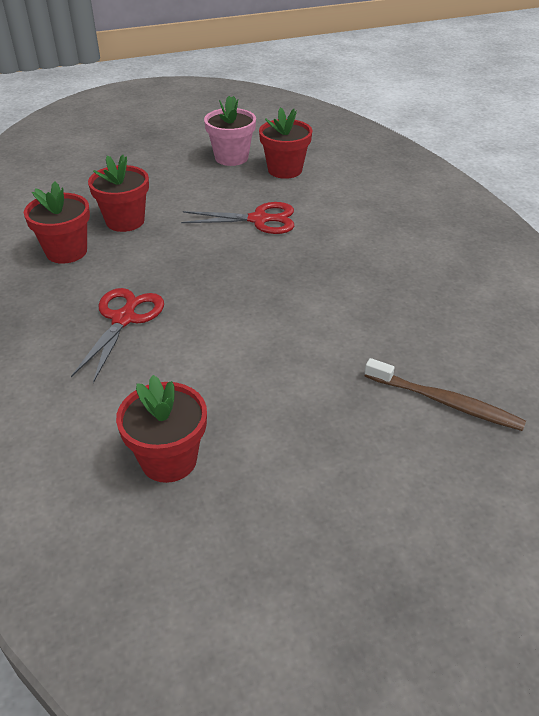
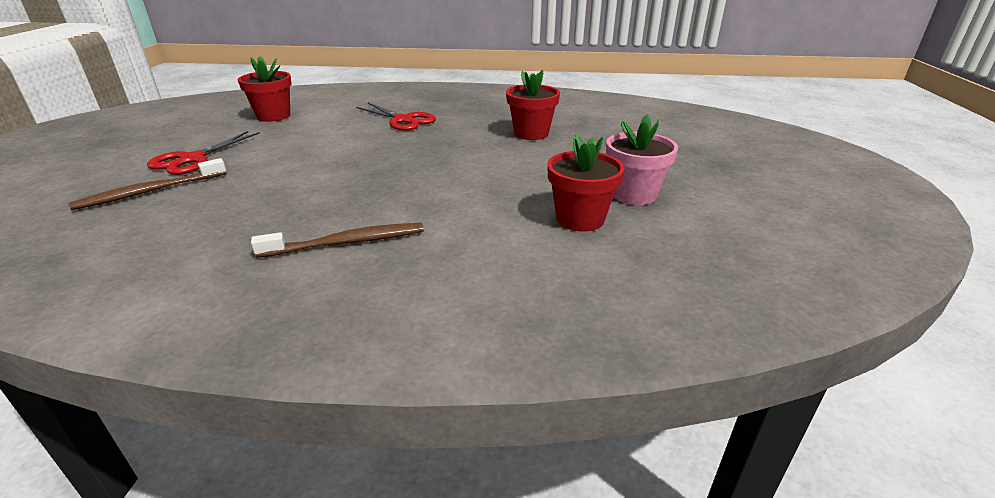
camera: 115 degrees right, 10 degrees down
(66, 251) = (504, 114): red flower pot -> none
(259, 220) = (479, 181): red scissors -> red scissors (193, 159)
(399, 243) = (346, 243): none -> brown toothbrush

